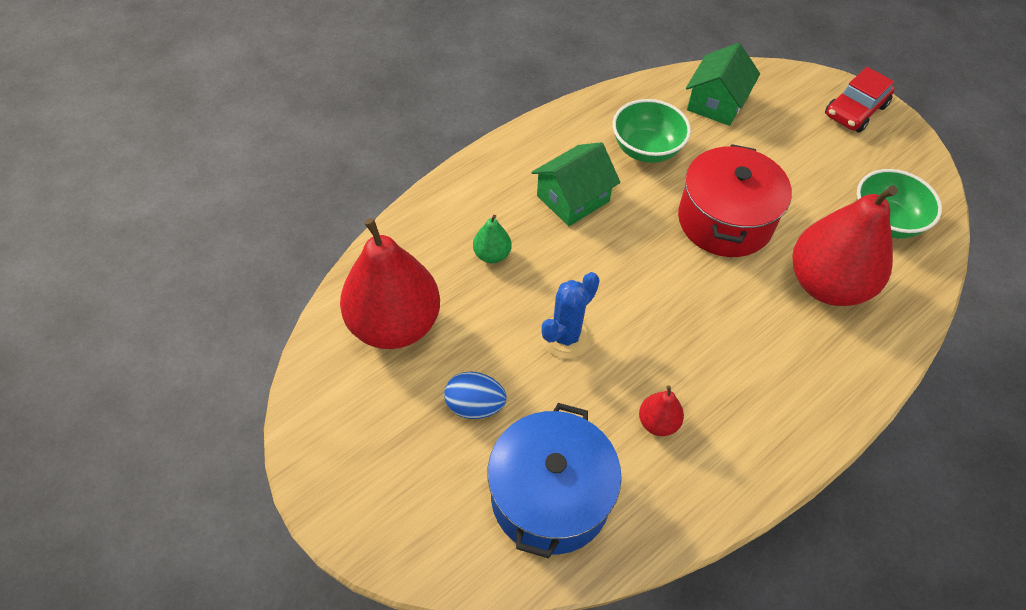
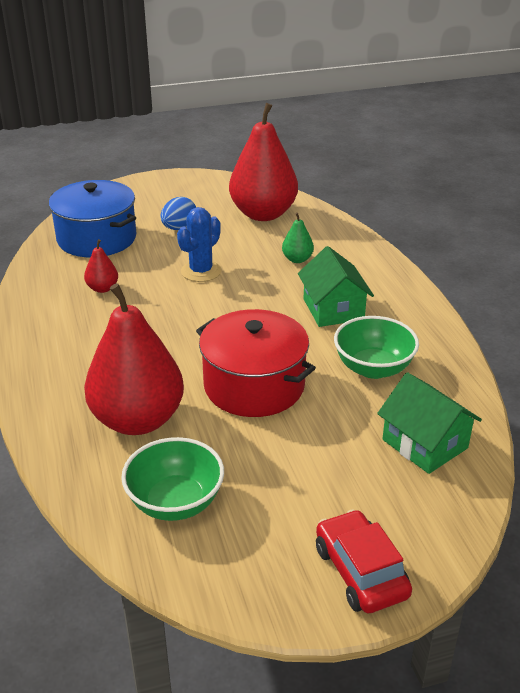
camera: 115 degrees right, 20 degrees down
(565, 337) = (201, 271): blue cactus -> blue cactus turned 60 degrees clockwise

